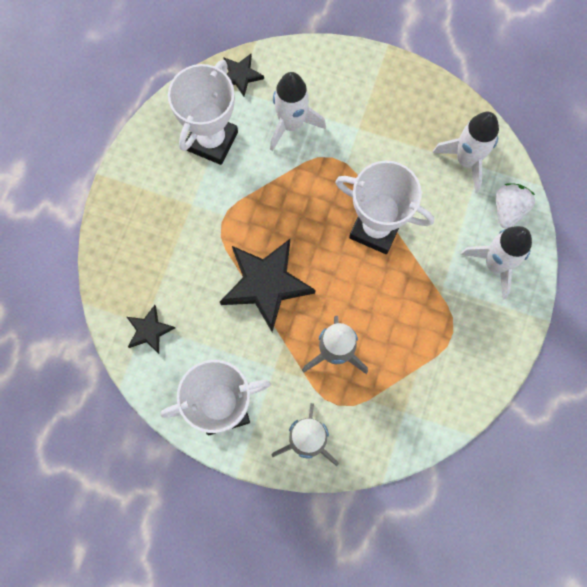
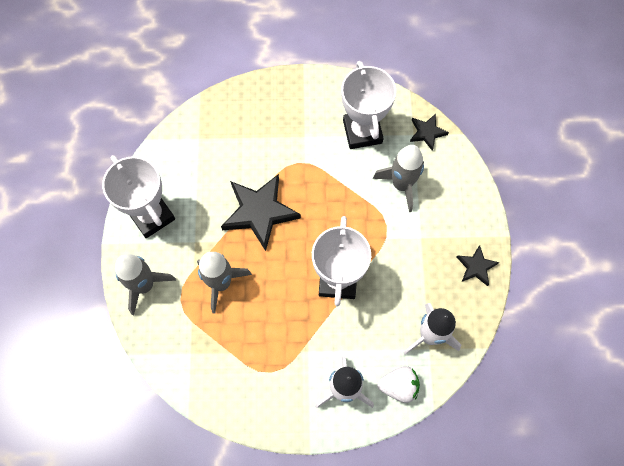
camera: 70 degrees right, 5 degrees down
(149, 330) = (194, 143): black star -> black star (476, 267)
(211, 141) = (362, 132): white trophy -> white trophy turned 75 degrees clockwise
(291, 124) = (401, 185): white rocket -> grey rocket

